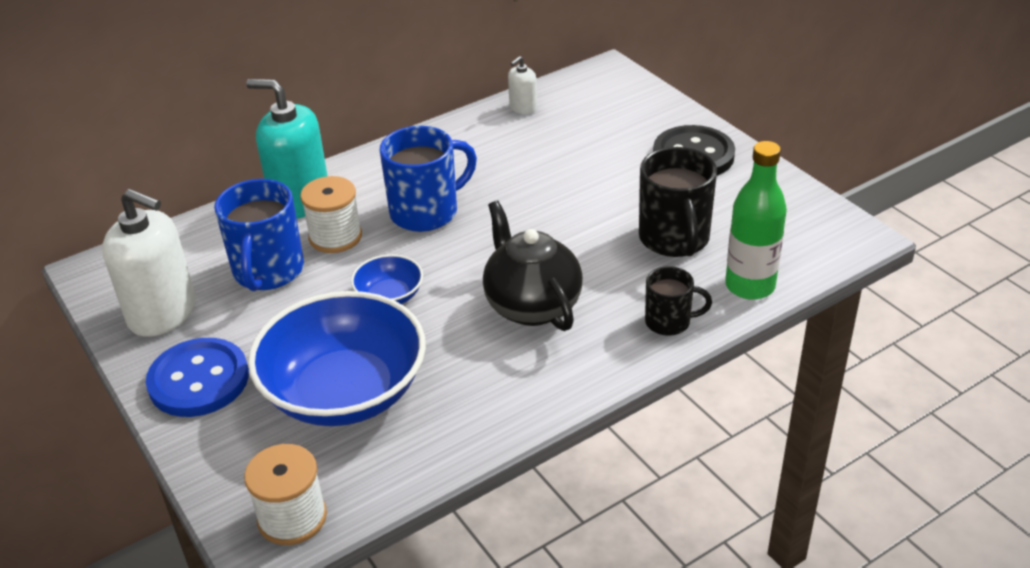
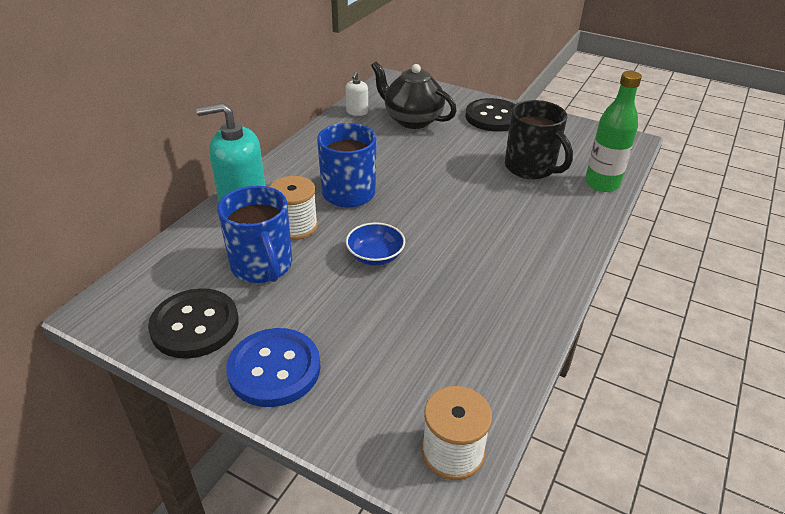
camera: 30 degrees left, 0 degrees up
(163, 313) = (195, 325): white soap dispenser -> black button
(345, 392) = (405, 336): blue bowl -> none
(531, 305) = (482, 233): black teapot -> black teapot (412, 120)
(669, 322) = (578, 218): black mug -> none

